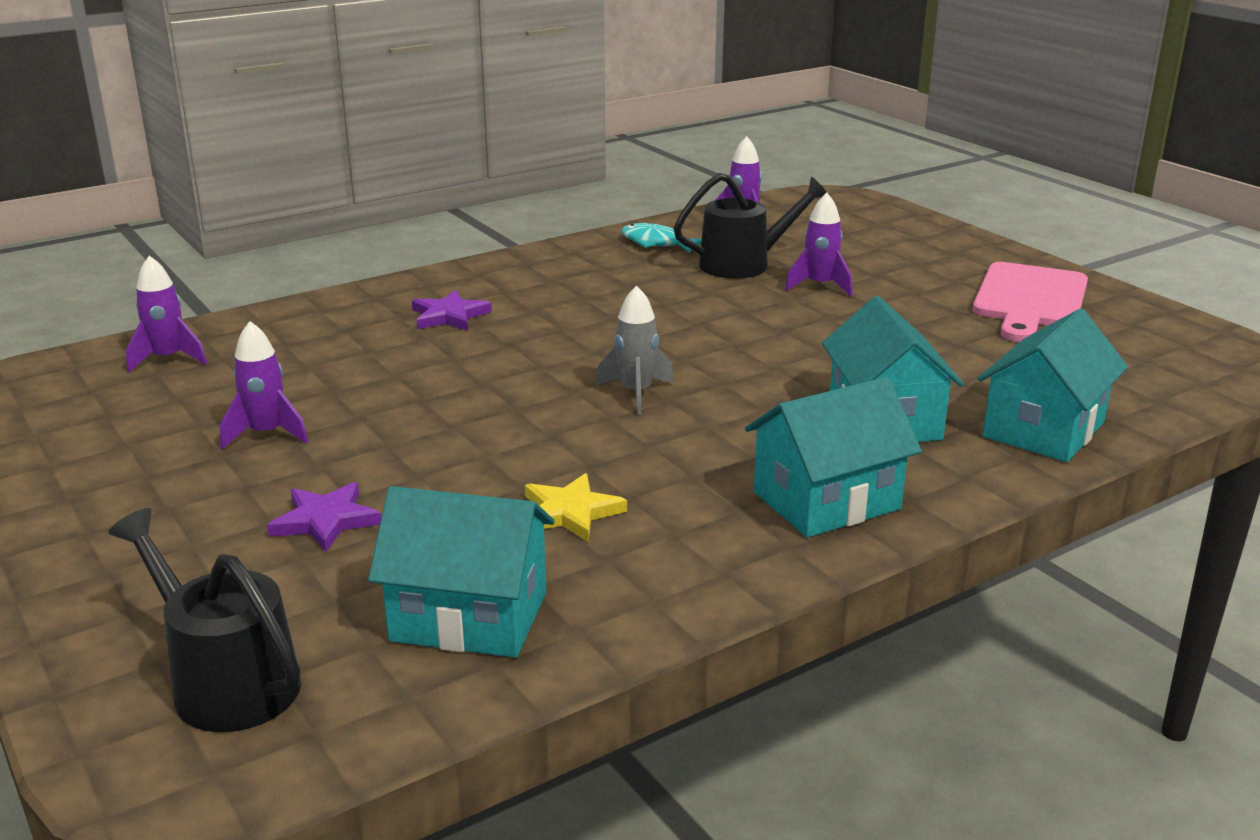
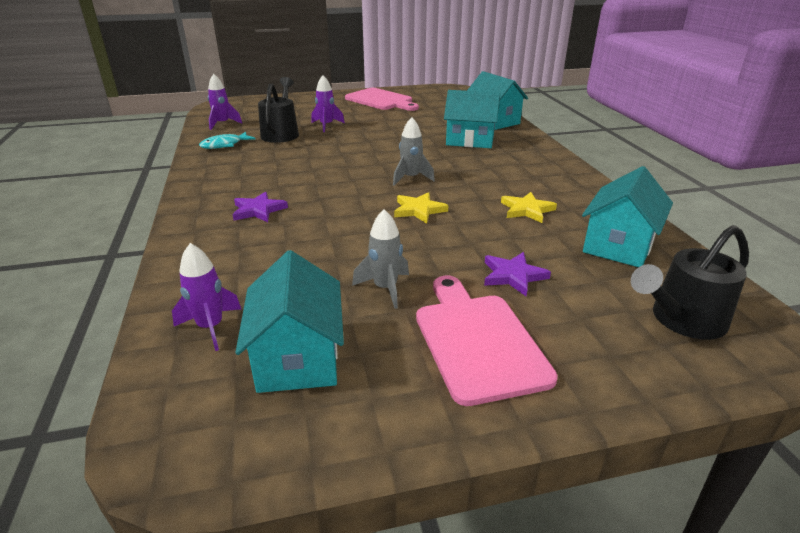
camera: 70 degrees left, 5 degrees up
(155, 511) = (477, 341): none -> pink cutting board
(266, 434) = (385, 288): purple rocket -> grey rocket
(513, 419) = (419, 210): none -> yellow star
(826, 500) = (534, 161): turquoise house -> turquoise house (298, 357)

